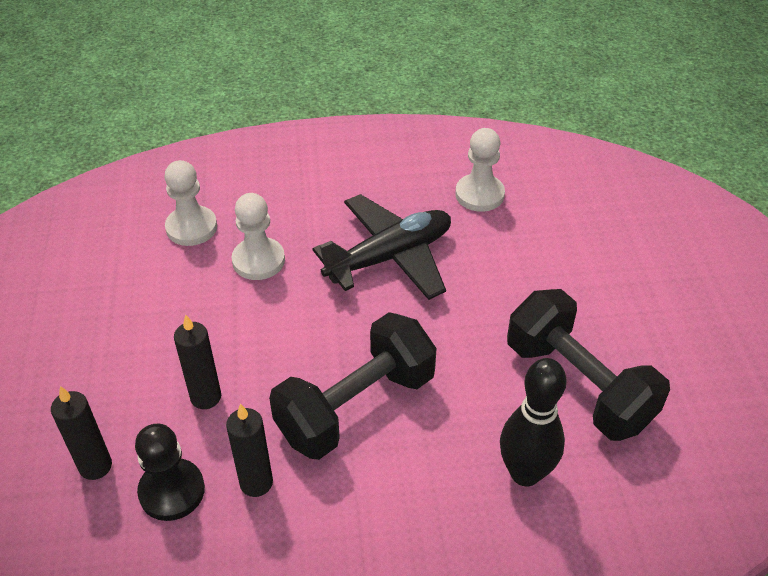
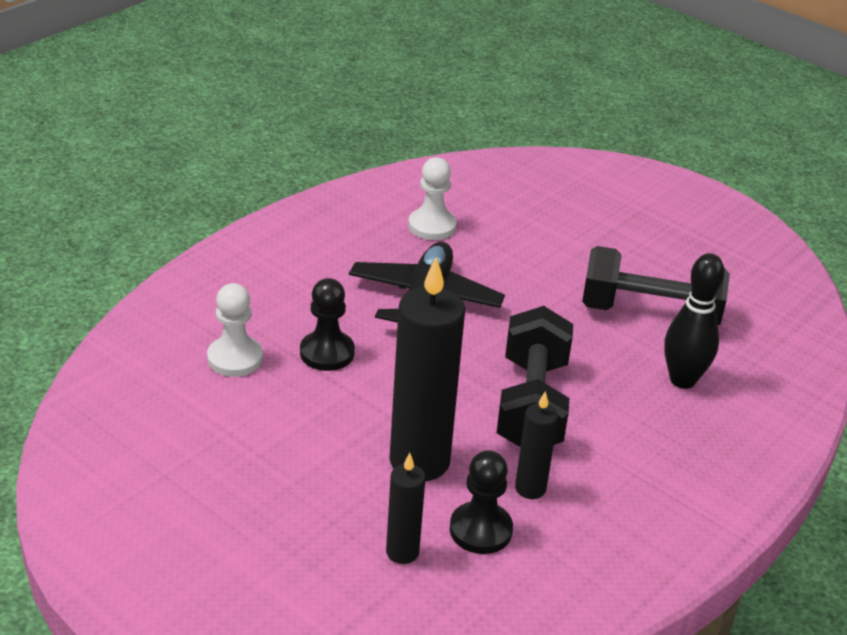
camera: 45 degrees left, 10 degrees down
(206, 397) = (419, 461): black candle -> black candle, size x1.97
(258, 260) = (327, 353): white pawn -> black pawn

